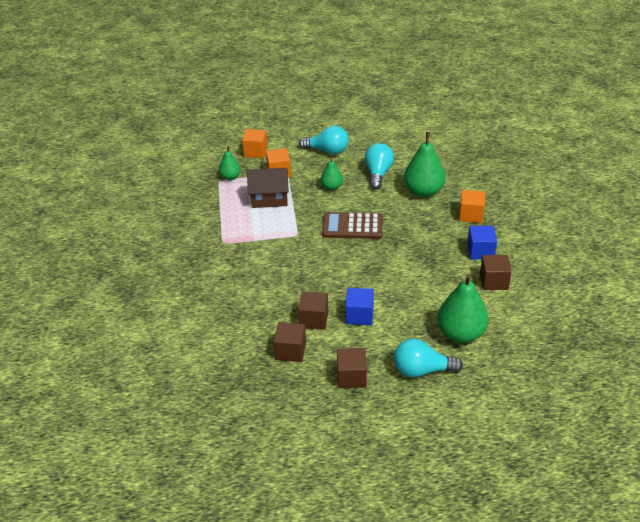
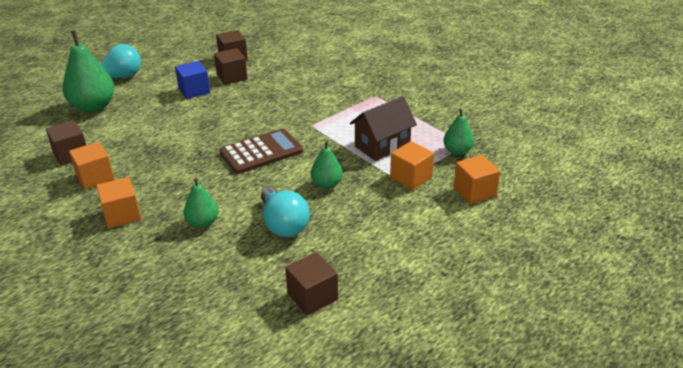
camera: 145 degrees right, 5 degrees down
(327, 151) = (385, 231): turquoise light bulb -> none
(351, 377) = (173, 59): brown cube -> brown cube (312, 296)
(423, 192) = (203, 222): green pear -> green pear, size x0.55
(480, 251) = (95, 177): blue cube -> orange cube

